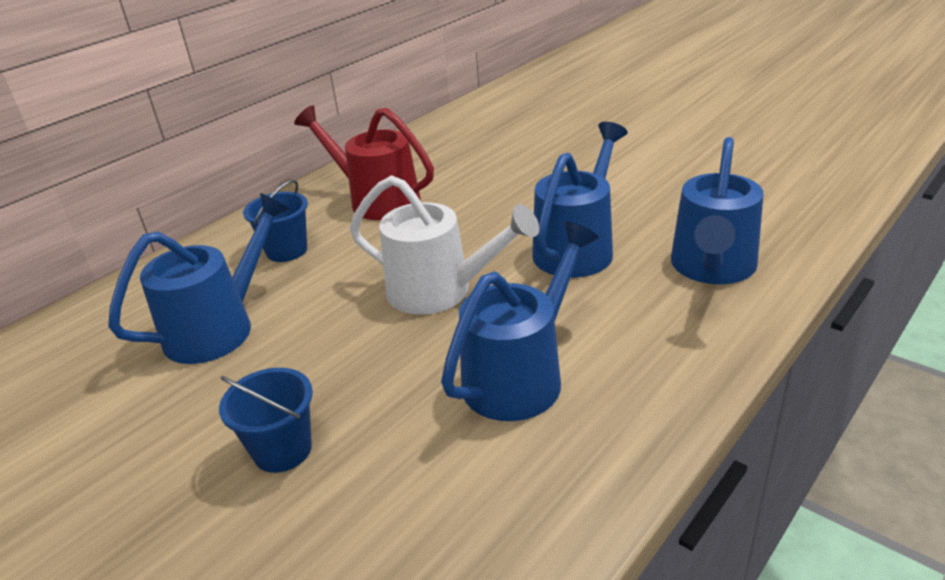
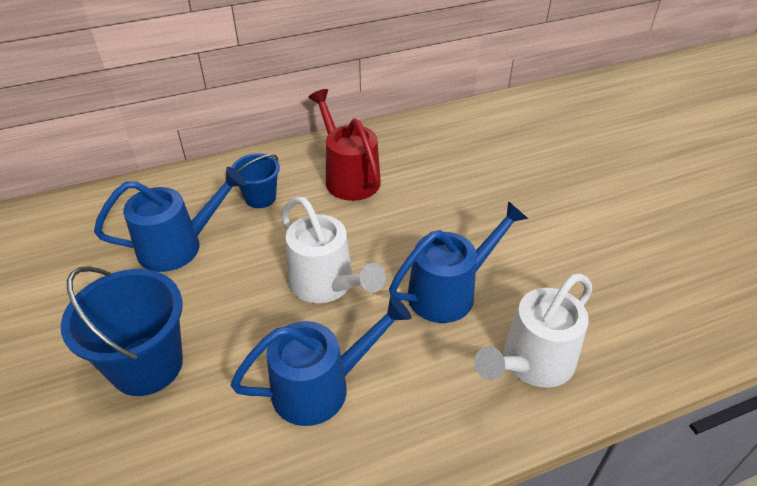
camera: 25 degrees right, 10 degrees up
(282, 450) = (147, 365): blue bucket -> blue bucket, size x1.76
(712, 268) = (531, 363): blue watering can -> white watering can

